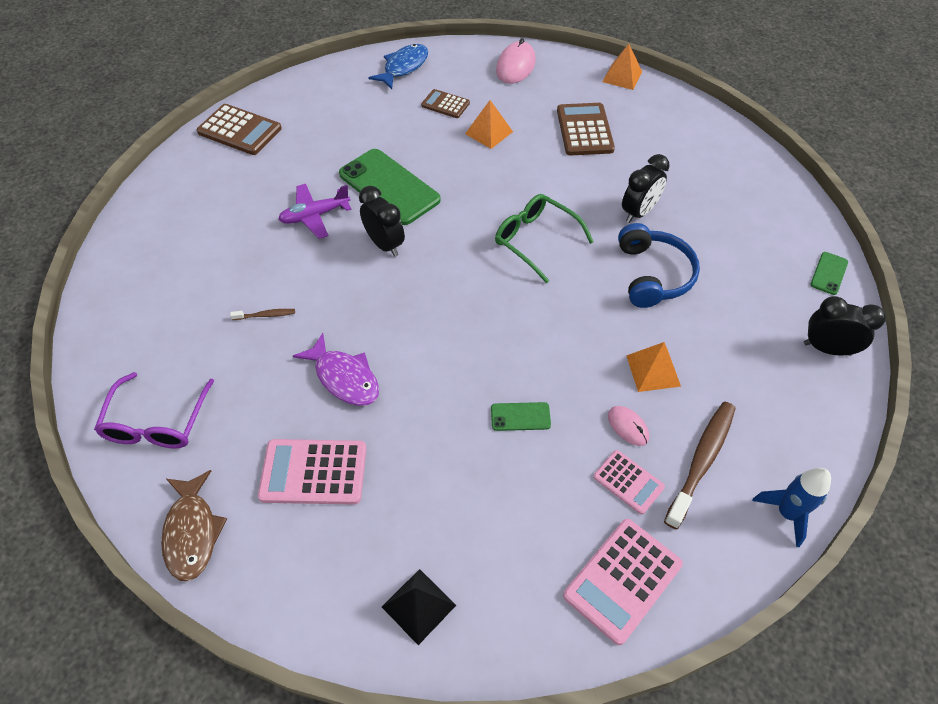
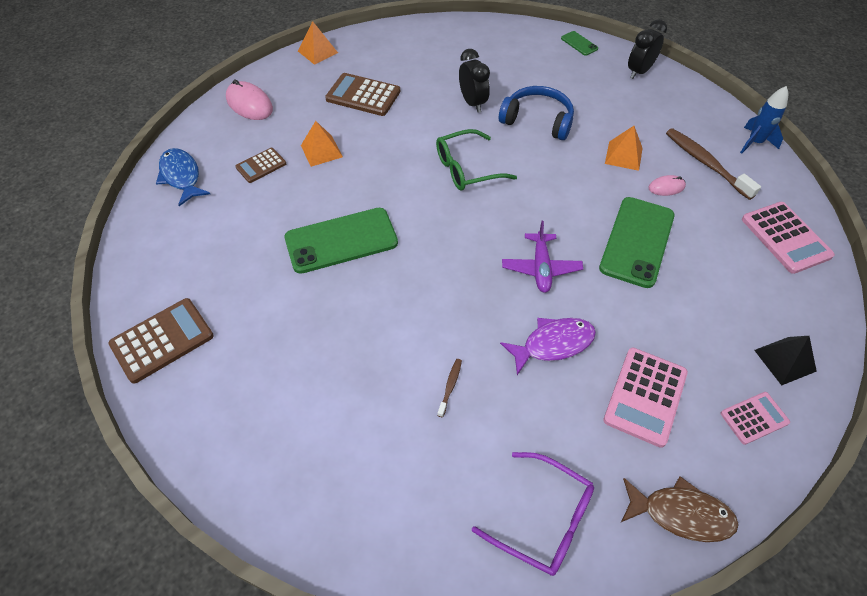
camera: 65 degrees left, 0 degrees up
(315, 216) = (341, 309): purple plane -> purple plane (541, 268)
(385, 245) = (413, 267): black clock -> none
(520, 417) = (637, 241): green phone -> green phone, size x2.21
(628, 482) = (711, 205): pink calculator -> pink calculator (754, 418)

